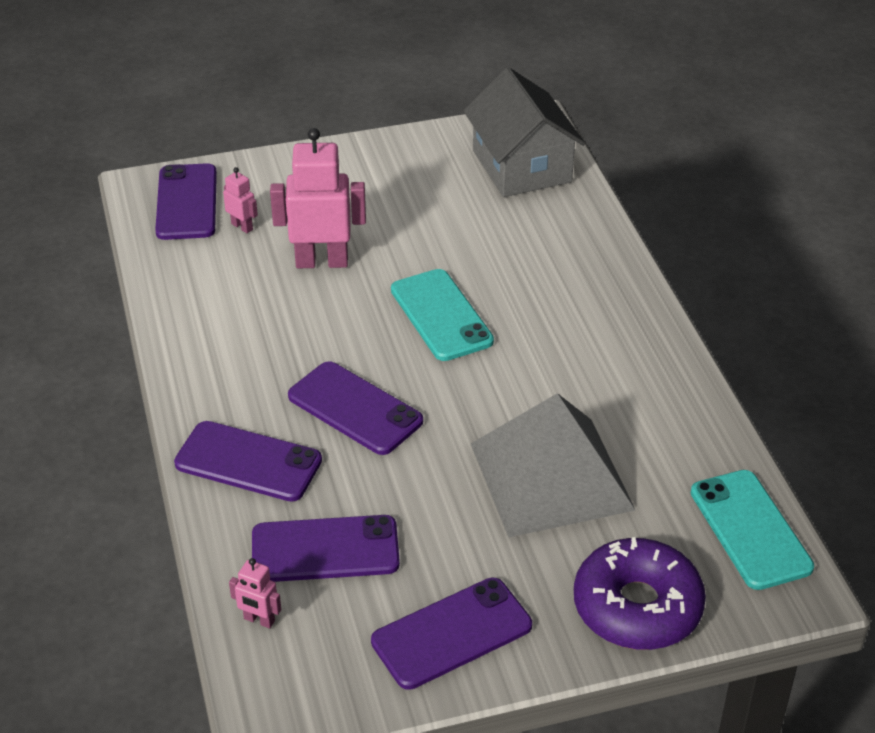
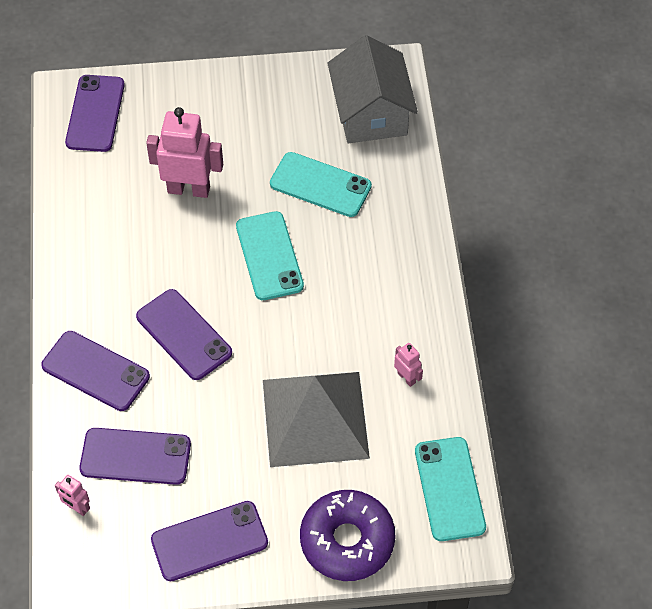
camera: 10 degrees right, 15 degrees up
(242, 226) = (134, 144): pink robot -> pink robot (406, 377)
(483, 239) = (320, 185): none -> turquoise phone

